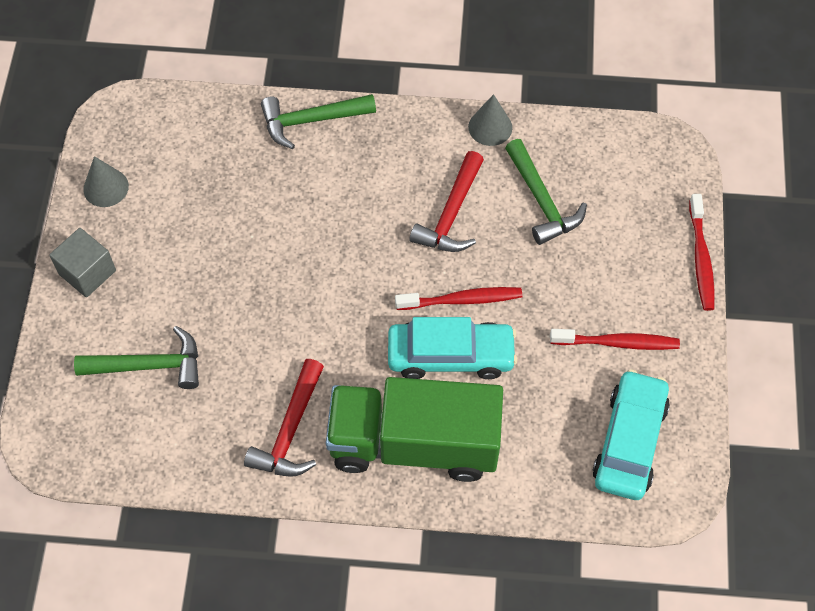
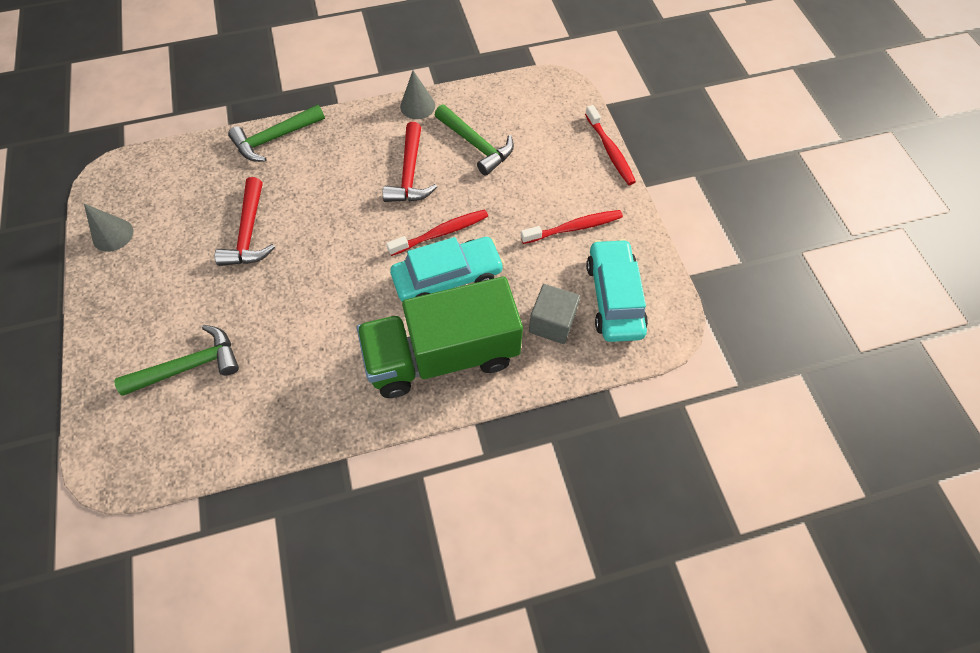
camera: 20 degrees left, 0 degrees up
(87, 272) = (113, 306): grey cube -> grey cube (552, 323)
(290, 430) = (333, 379): red hammer -> red hammer (249, 233)

